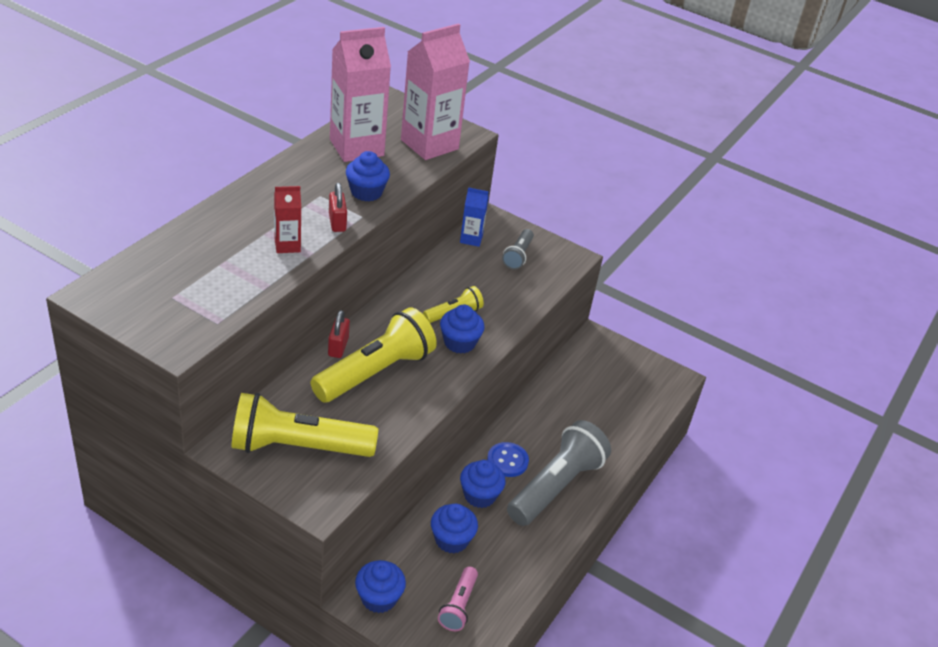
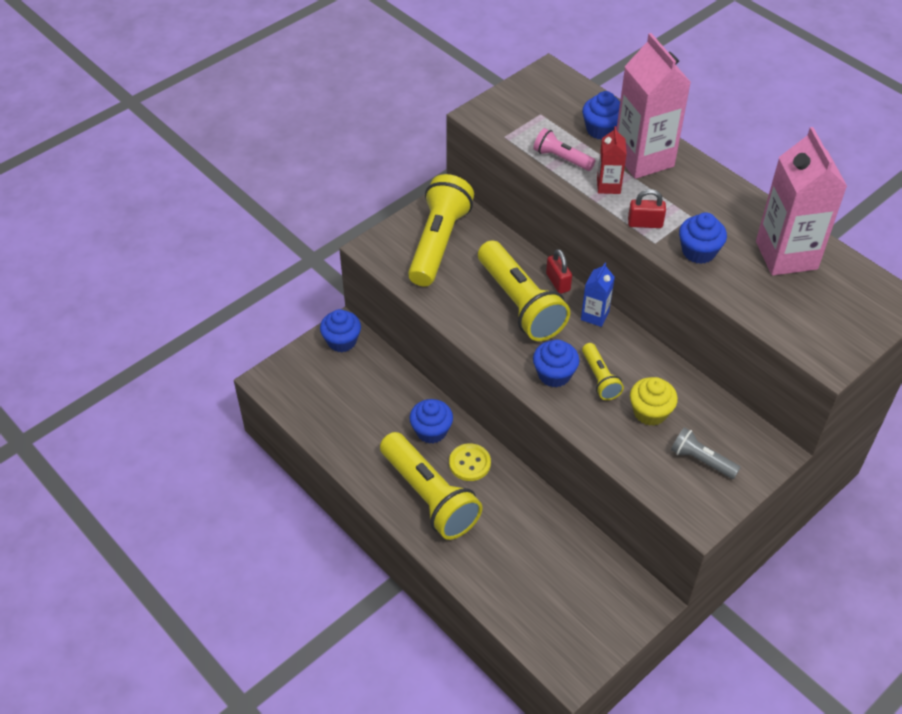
camera: 110 degrees right, 10 degrees up
(338, 347) = (558, 282): red padlock -> red padlock turned 45 degrees clockwise
(429, 144) = (801, 319): pink carton -> pink carton (643, 159)
(451, 540) = (386, 400): blue cupcake -> blue cupcake (601, 130)
(458, 606) = (318, 391): pink flashlight -> pink flashlight (561, 158)
(471, 239) = (733, 421): blue carton -> blue carton (595, 316)
(480, 283) = (650, 412): none -> yellow cupcake
(507, 461) = (469, 463): blue button -> yellow button
(555, 486) = (429, 496): grey flashlight -> yellow flashlight

